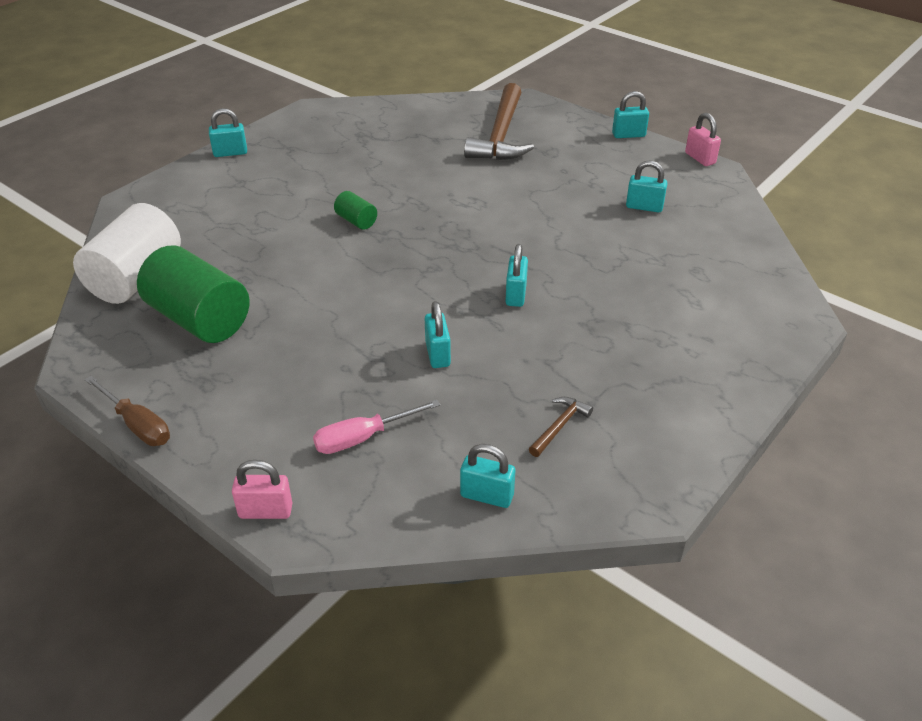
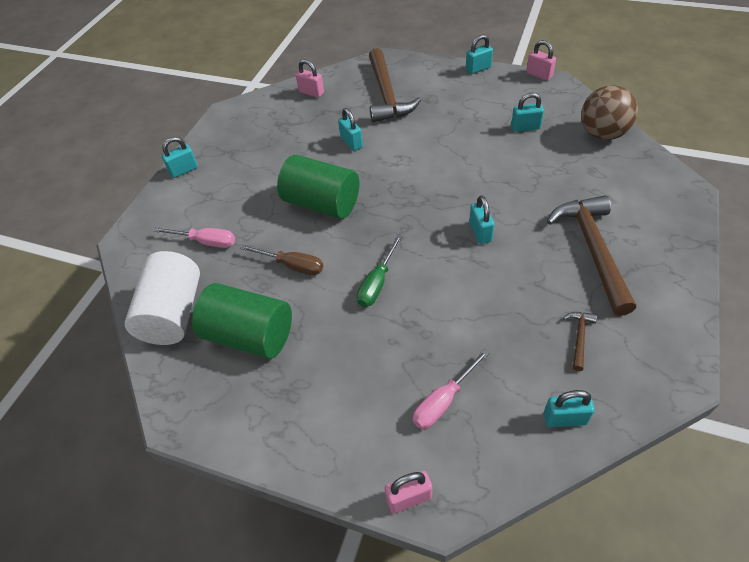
camera: 15 degrees left, 10 degrees up
(137, 425) = (257, 455): brown screwdriver -> brown screwdriver (292, 265)
(210, 223) = (206, 242): none -> pink screwdriver
(356, 221) = (322, 203): green cylinder -> green cylinder, size x2.19
(366, 310) = (377, 283): none -> green screwdriver
(416, 113) = (311, 93): none -> pink padlock
(437, 354) = (454, 304): turquoise padlock -> turquoise padlock (351, 143)
(638, 347) = (592, 250): none -> brown hammer
(736, 237) = (602, 134): none -> brown ball

